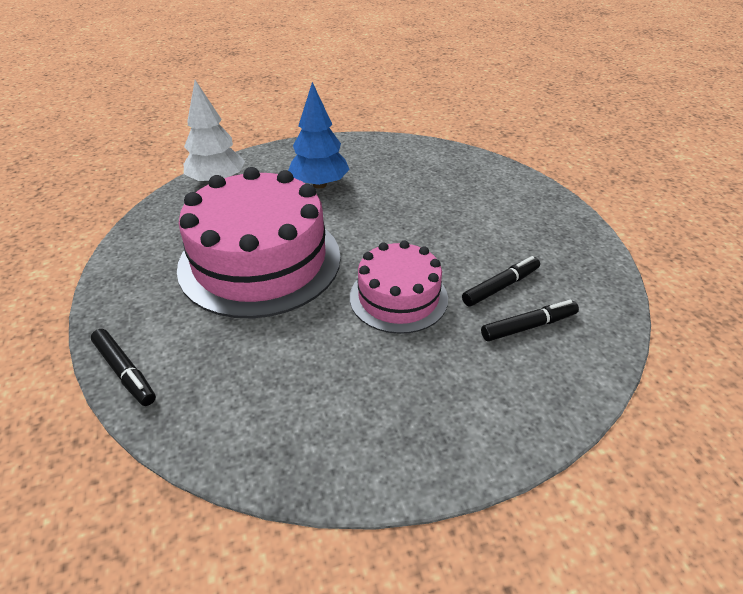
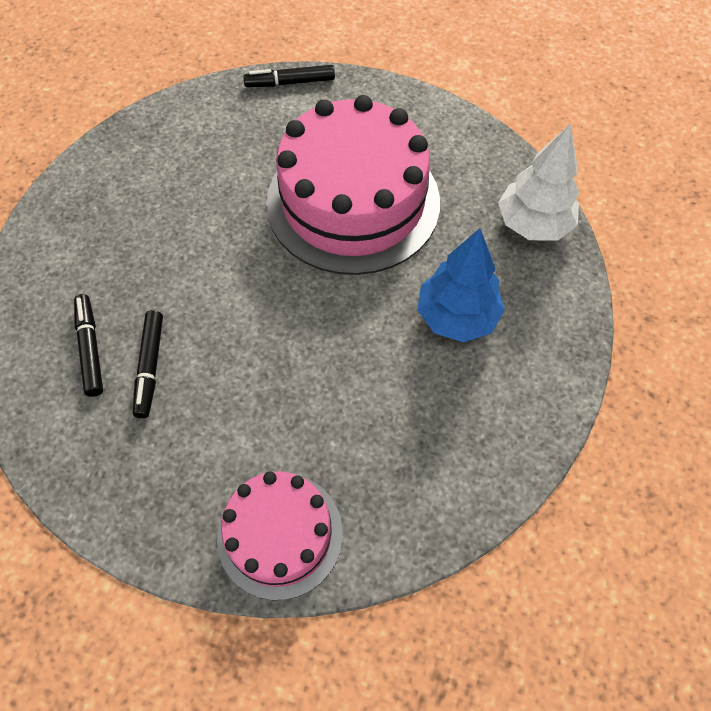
camera: 125 degrees right, 20 degrees up
(398, 297) = (213, 276): pink cake -> pink cake (280, 534)
(528, 326) = (90, 348): black marker -> black marker turned 150 degrees clockwise

